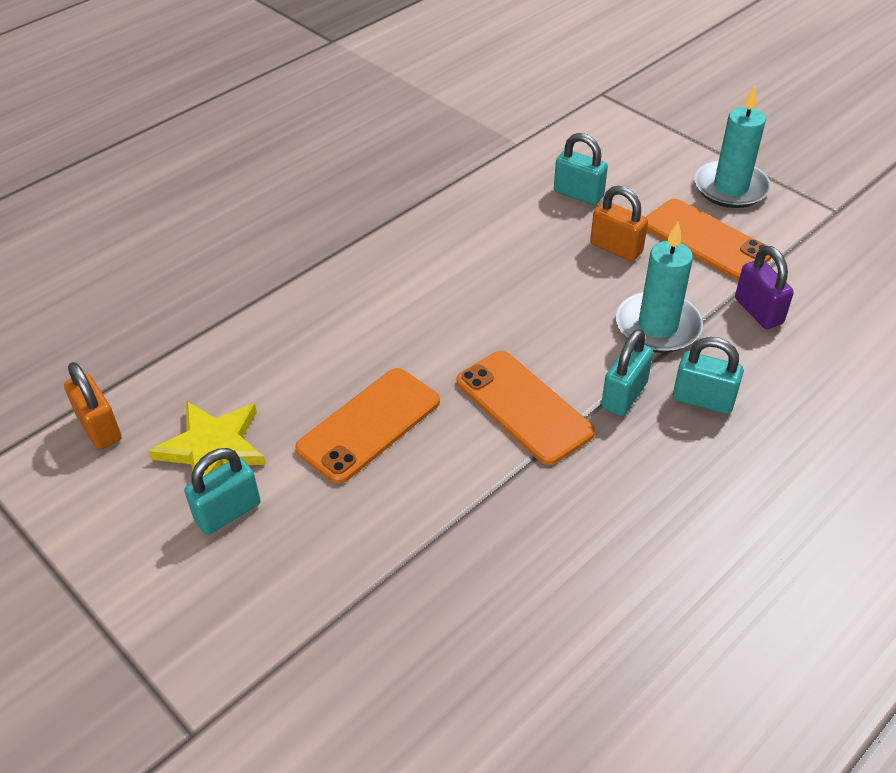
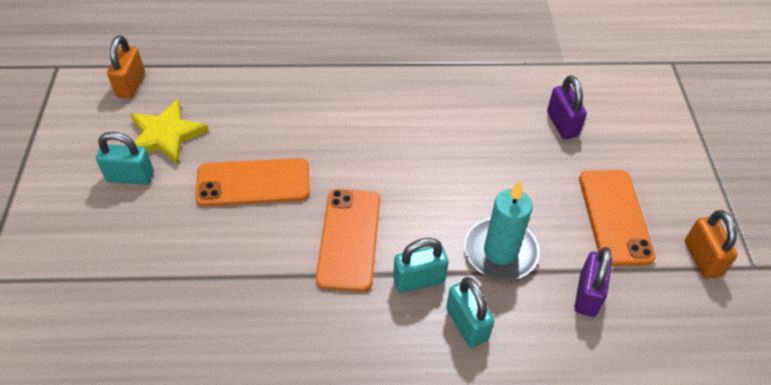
camera: 40 degrees right, 5 degrees up
(578, 194) = (562, 124): turquoise padlock -> purple padlock
(616, 248) = (540, 179): orange padlock -> orange padlock (702, 258)
(730, 188) = (685, 192): turquoise candle -> none

